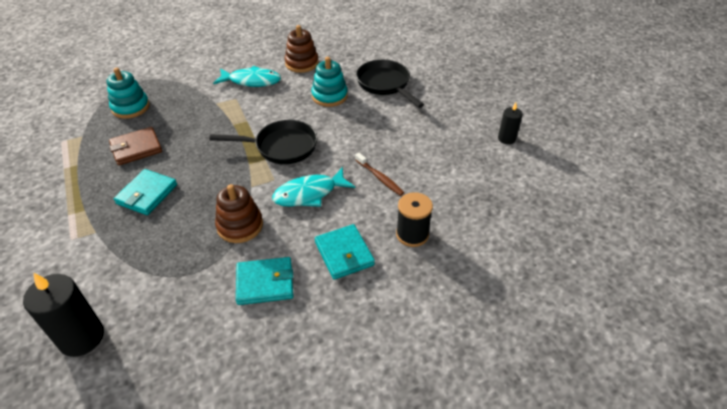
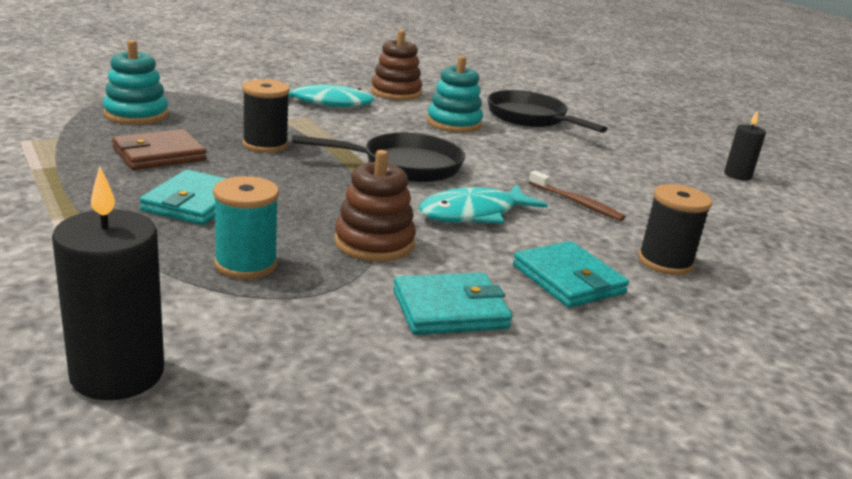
camera: 10 degrees left, 20 degrees down
(163, 249) = (246, 264): none -> turquoise spool
(201, 132) = (265, 145): none -> black spool

